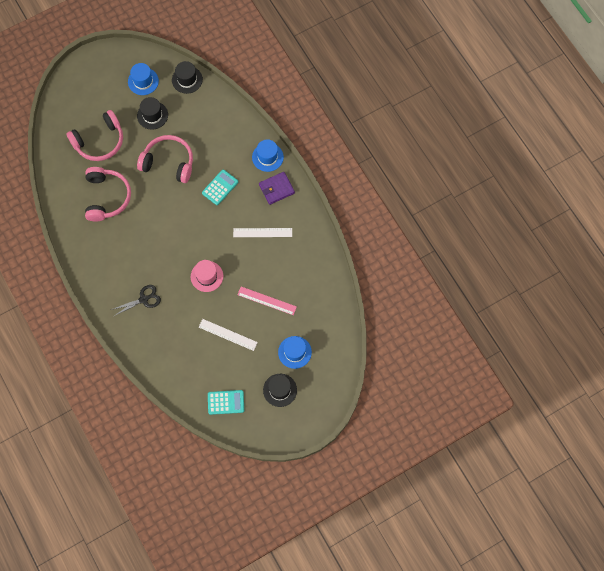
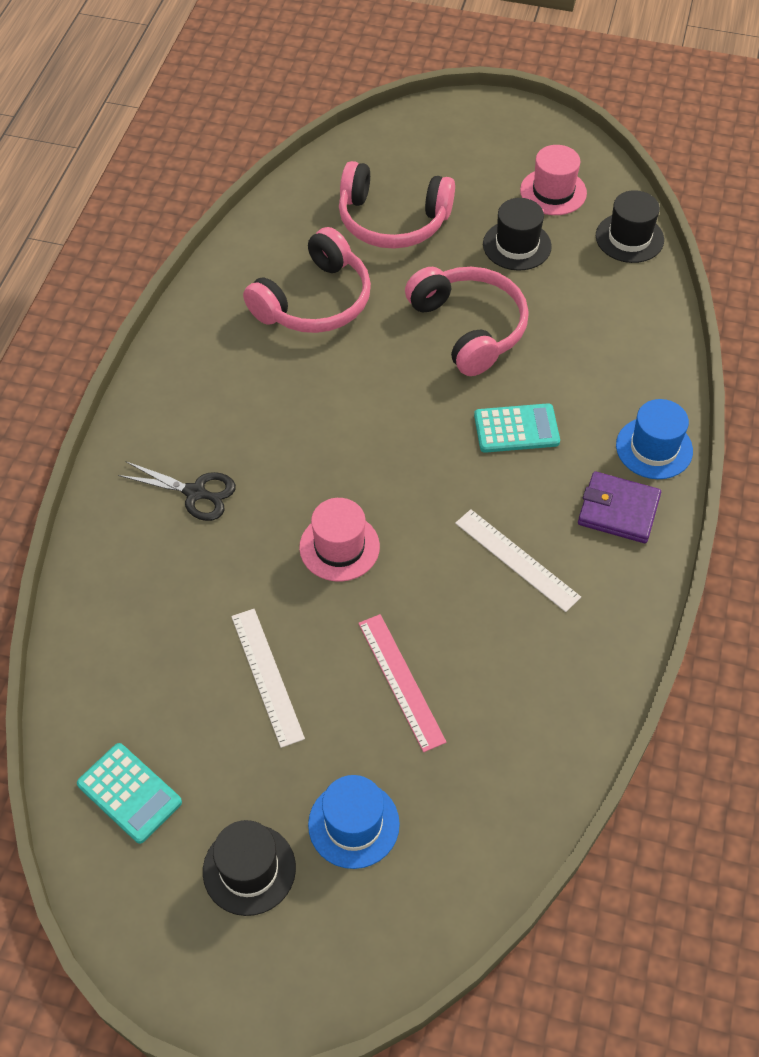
camera: 45 degrees right, 15 degrees down
(143, 81) = (553, 192): blue hat -> pink hat

